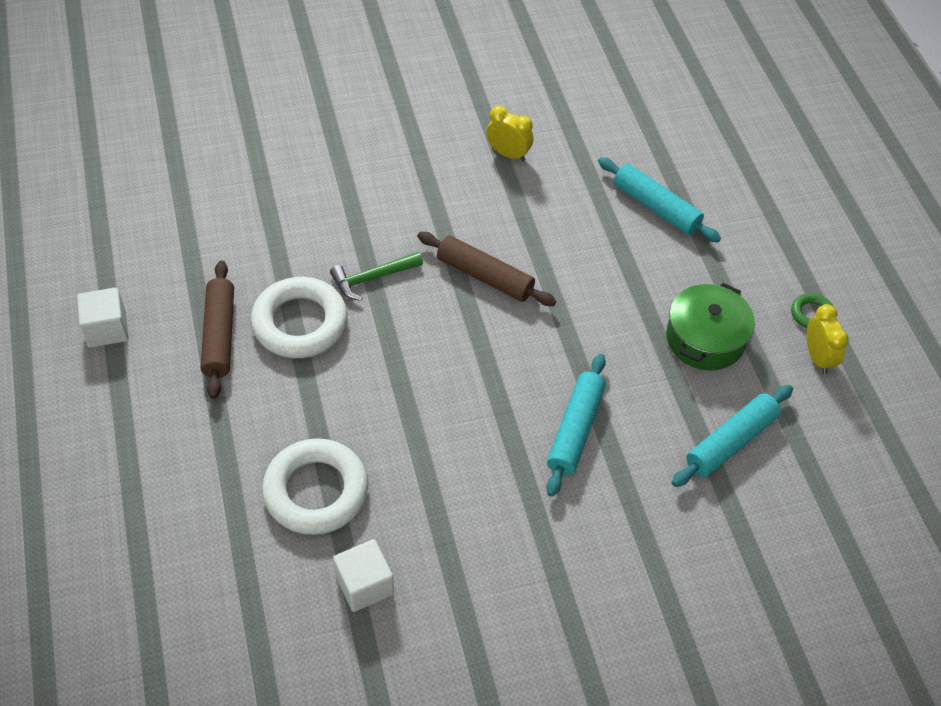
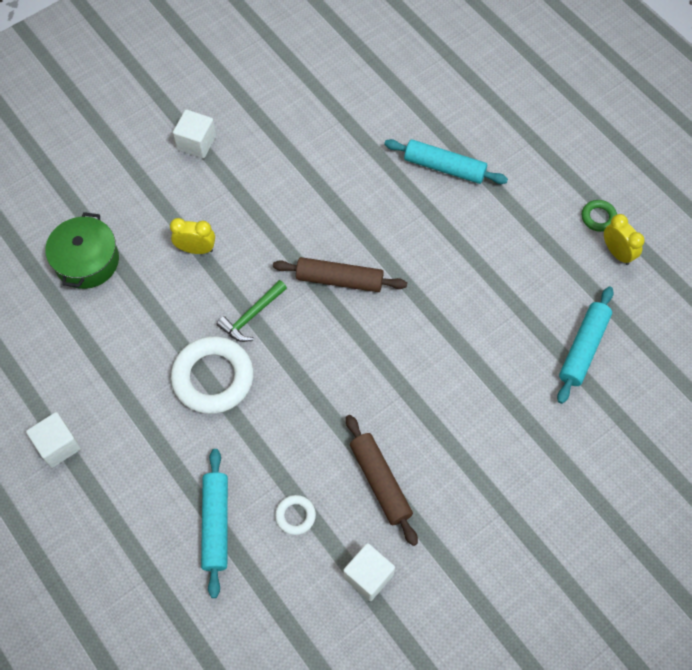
camera: 20 degrees left, 10 degrees up
(219, 335) = (153, 414): brown rolling pin -> brown rolling pin (380, 482)
(316, 491) = (295, 516): white ring -> white ring, size x0.47
(400, 100) = (196, 143): none -> white cube
(508, 154) = (308, 162): yellow clock -> yellow clock (196, 249)
(575, 430) = (466, 384): turquoise rolling pin -> turquoise rolling pin (216, 524)
(705, 339) = (529, 269): green pot -> green pot (87, 261)

